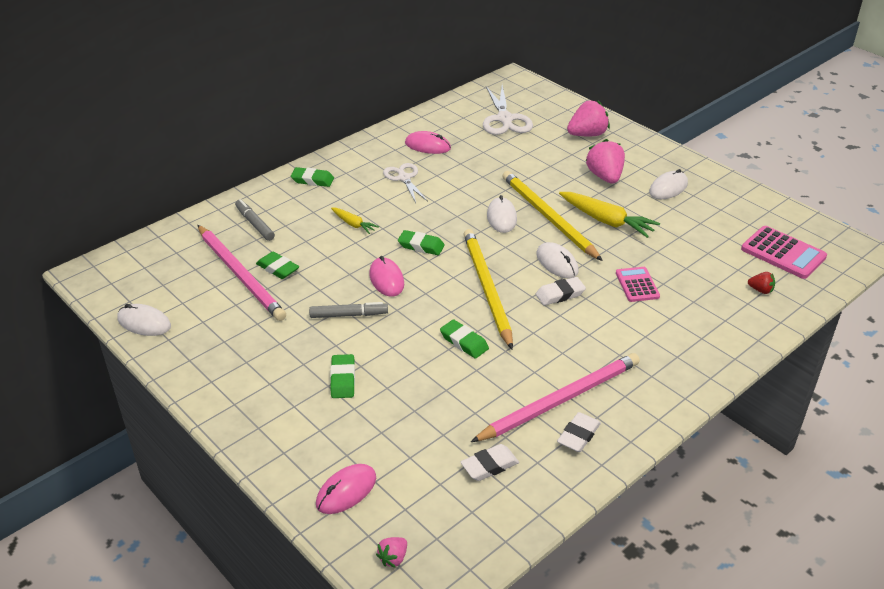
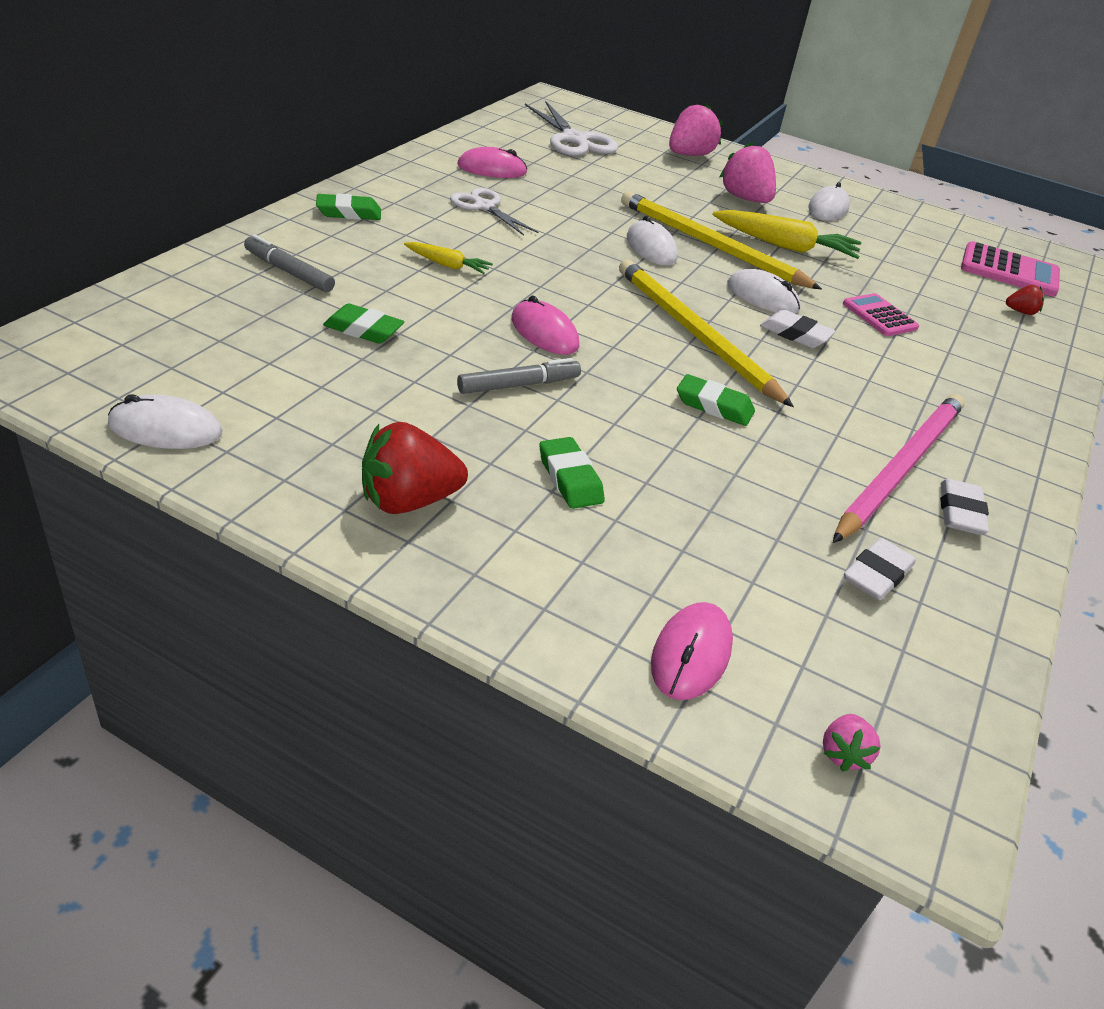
camera: 25 degrees left, 0 degrees up
(240, 275) = (305, 343): pink pencil -> none
(246, 381) = (408, 501): none -> red strawberry
(421, 246) = (565, 287): green eraser -> none
(560, 294) = (795, 334): white eraser -> white eraser turned 75 degrees clockwise

